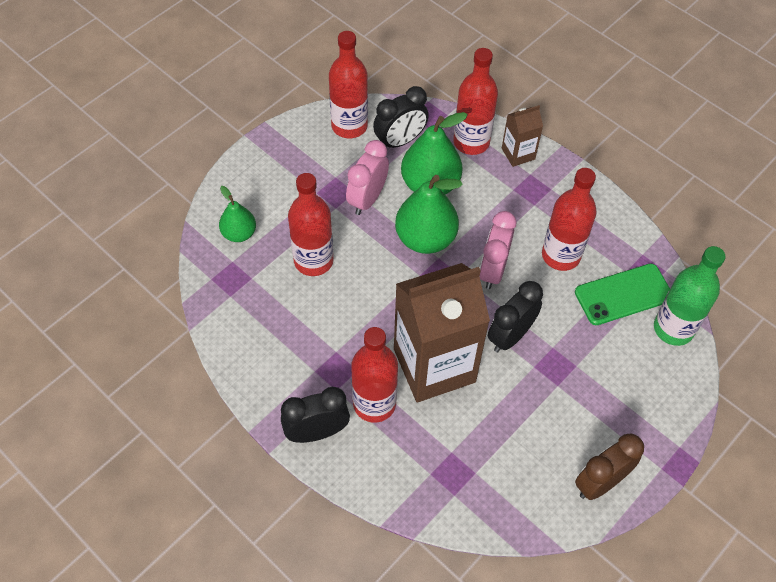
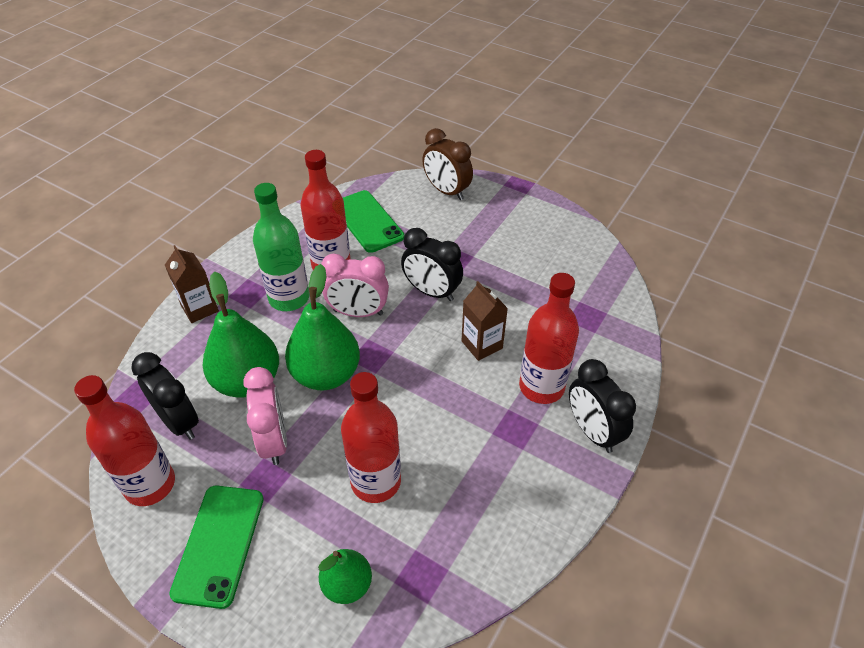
camera: 100 degrees left, 10 degrees down
(291, 164) = (219, 544): none -> green phone
(367, 199) = (274, 441): pink clock -> pink clock turned 120 degrees counterclockwise
(434, 365) = (482, 345): brown carton -> brown carton, size x0.46
(471, 142) = (182, 351): red bottle -> none
(600, 482) = (553, 225): brown clock -> brown clock (446, 191)
(673, 329) = (395, 191): green bottle -> green bottle (289, 298)

